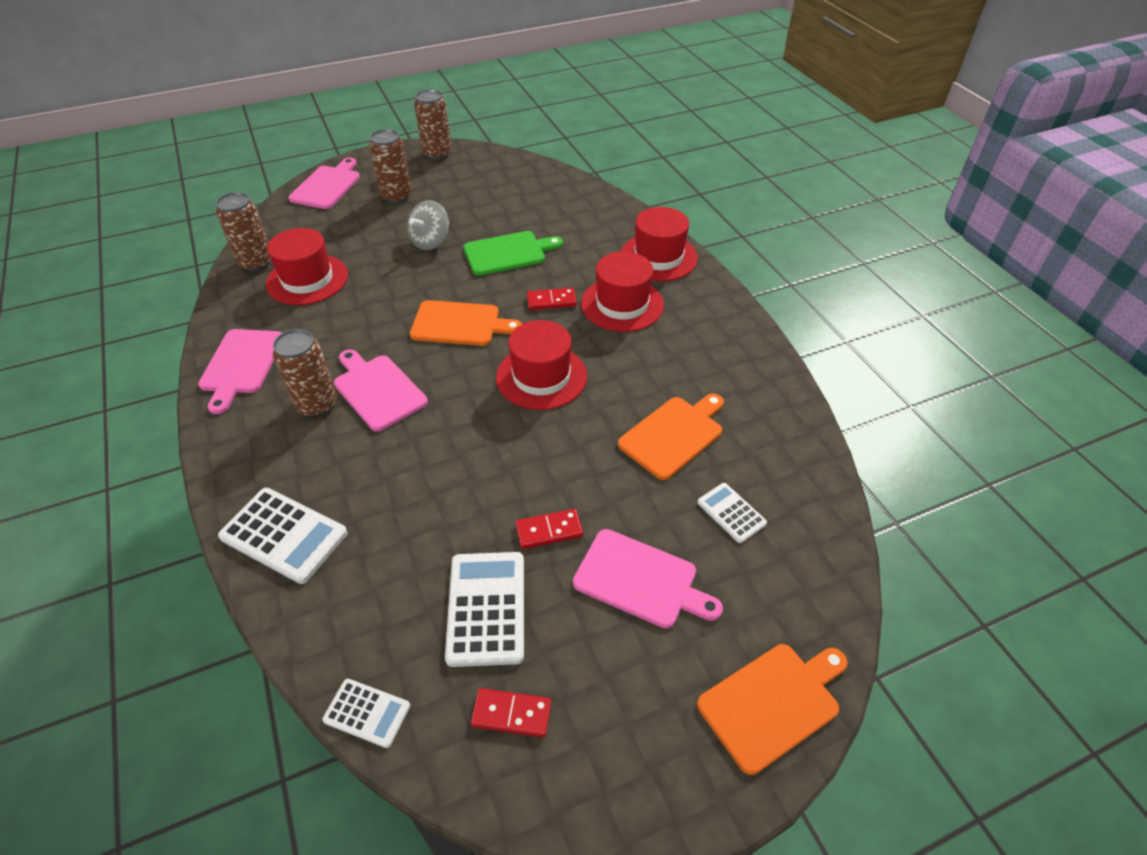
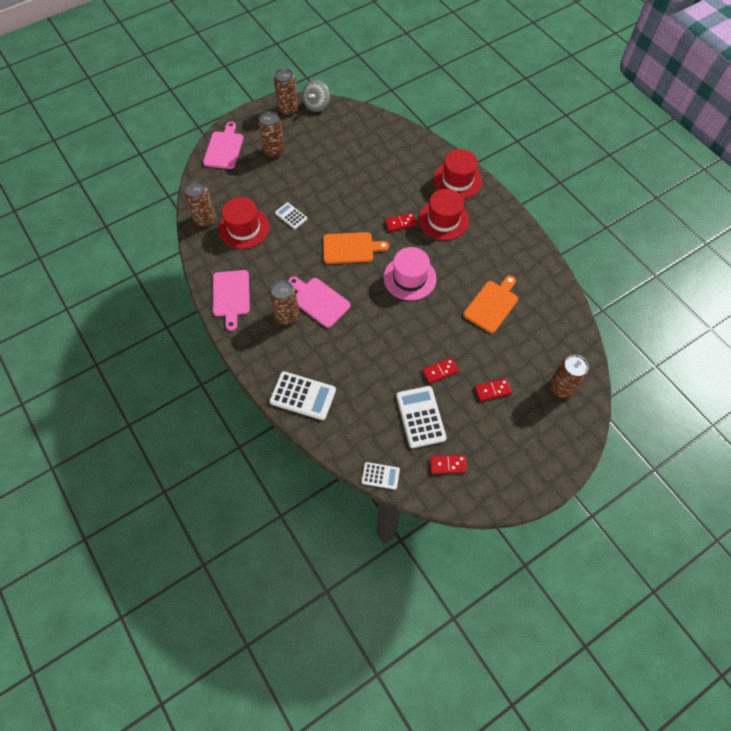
camera: 10 degrees left, 15 degrees up
(430, 242) = (311, 187): grey spinning top -> grey spinning top (316, 105)
(508, 253) = (363, 189): green cutting board -> none
(541, 376) = (409, 278): red hat -> pink hat
(640, 580) = (492, 390): pink cutting board -> red domino
(731, 513) = (530, 346): white calculator -> white calculator (291, 216)
(773, 703) = (565, 439): orange cutting board -> none
(778, 596) = (561, 387): none -> brown can

